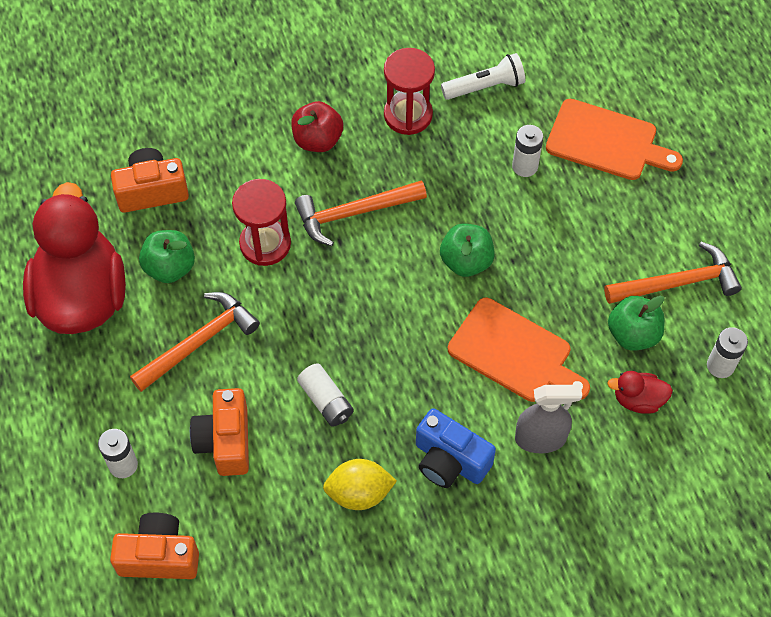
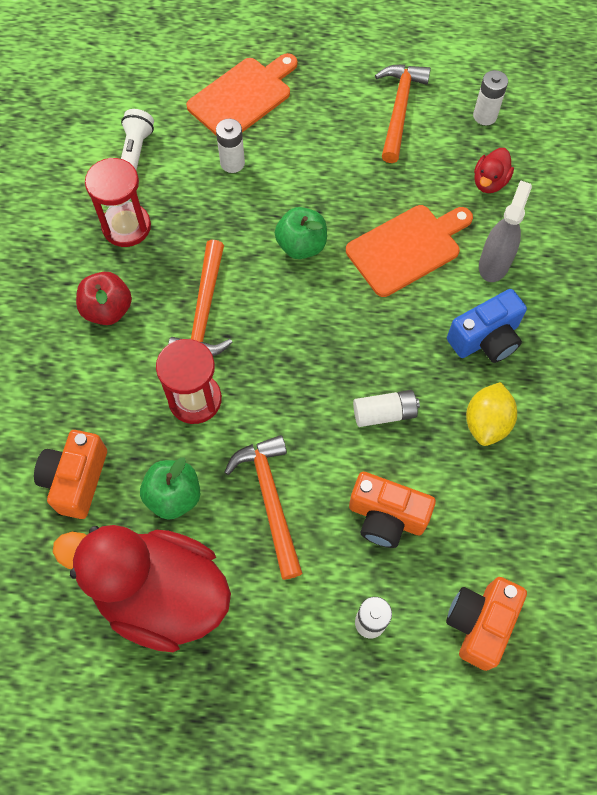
camera: 65 degrees left, 5 degrees up
(633, 334) = (430, 159): green apple -> none

